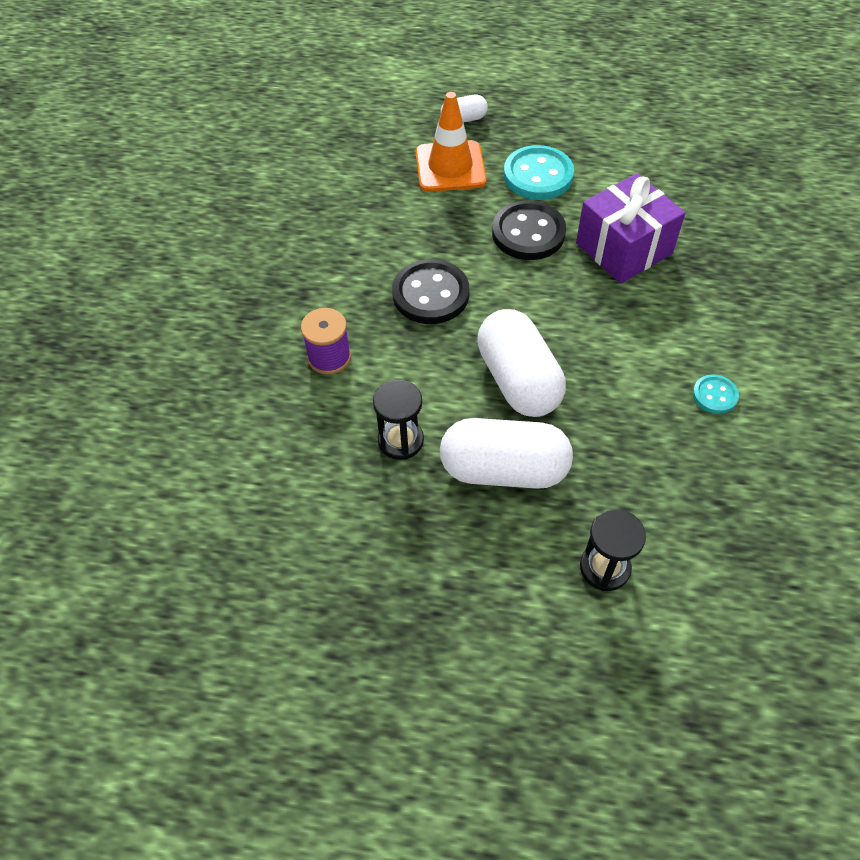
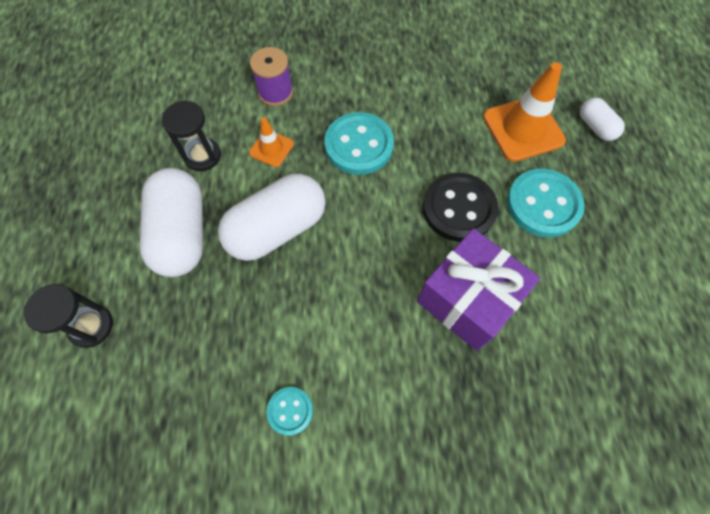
camera: 75 degrees right, 10 degrees up
(410, 371) = (271, 148): none -> orange traffic cone
(430, 294) = (359, 145): black button -> turquoise button

